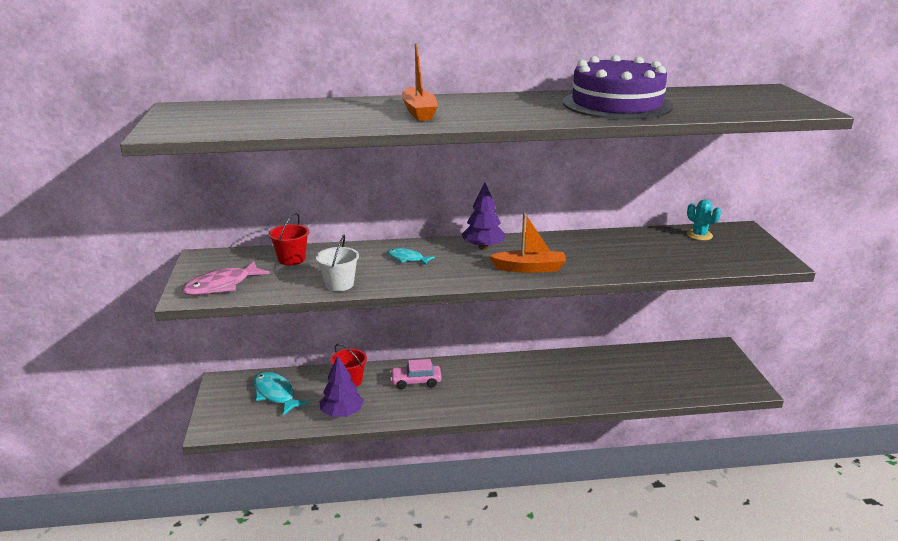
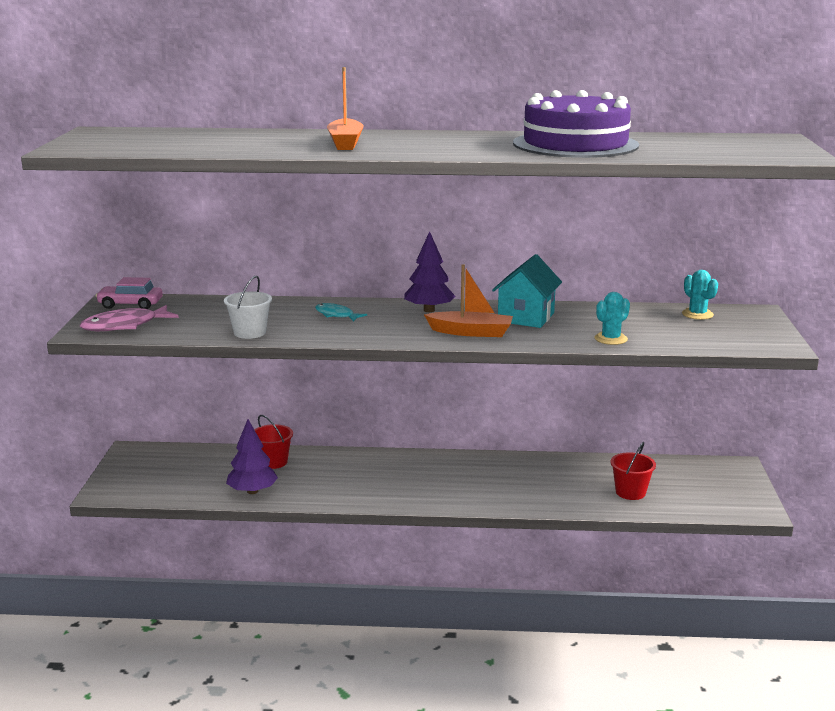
camera: 10 degrees right, 5 degrees down
(275, 394) = (185, 467): turquoise fish -> none
(291, 259) = (209, 308): red bucket -> red bucket (630, 492)
(416, 382) = (348, 469): pink car -> pink car (130, 304)
(566, 249) = (526, 317): none -> turquoise house
(646, 266) = (610, 339): none -> turquoise cactus

